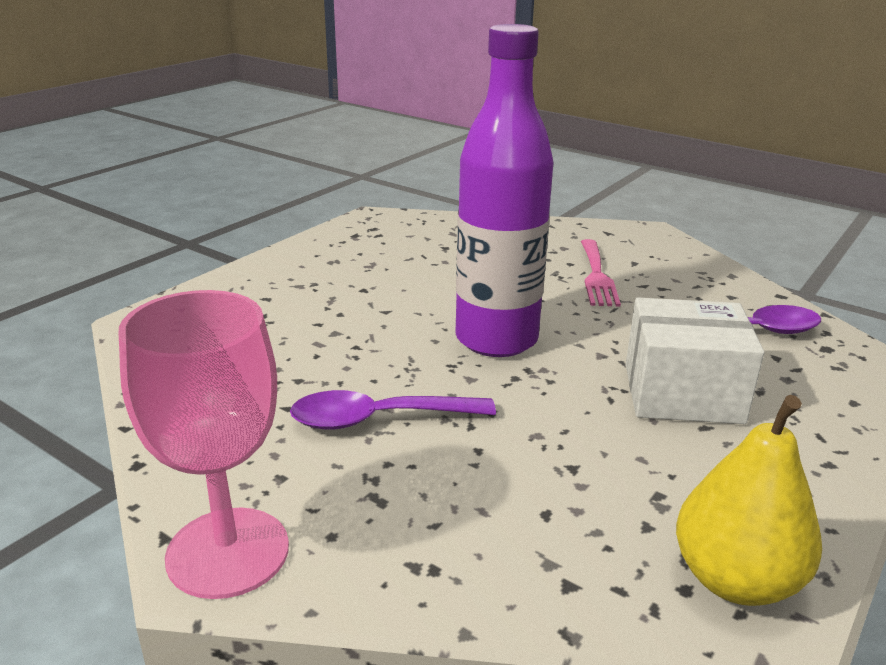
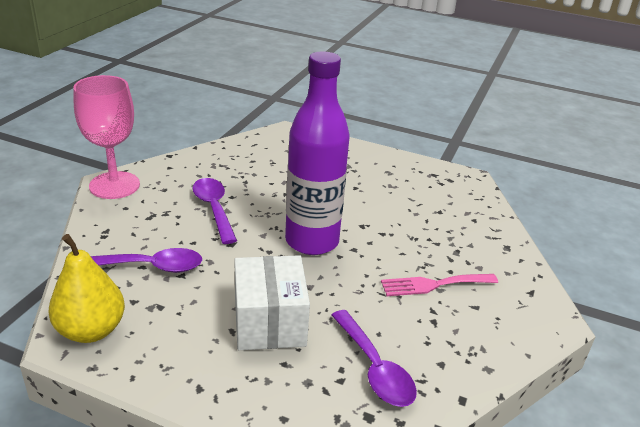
camera: 75 degrees right, 5 degrees up
(548, 502) = (150, 266): none -> purple spoon

